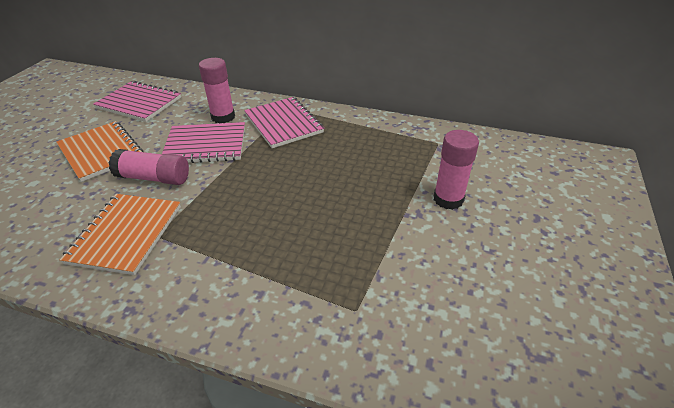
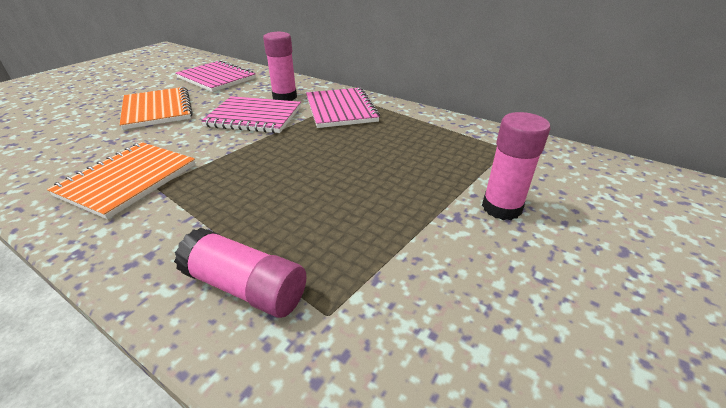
camera: 15 degrees right, 5 degrees down
(154, 178) = (188, 136): pink glue stick -> pink glue stick (246, 287)

